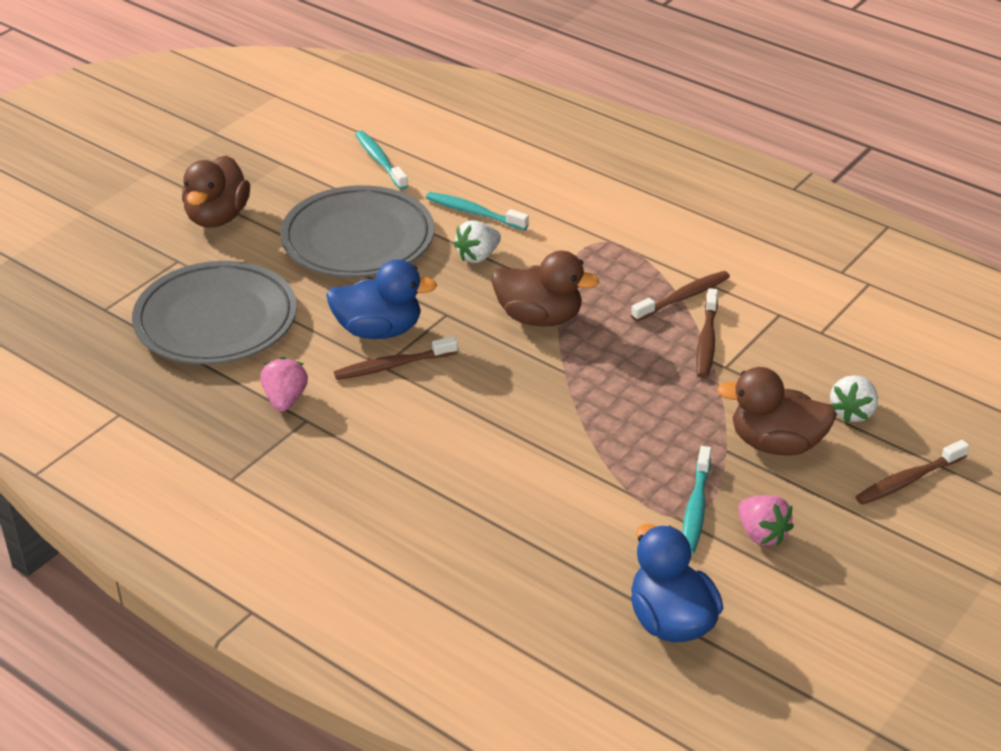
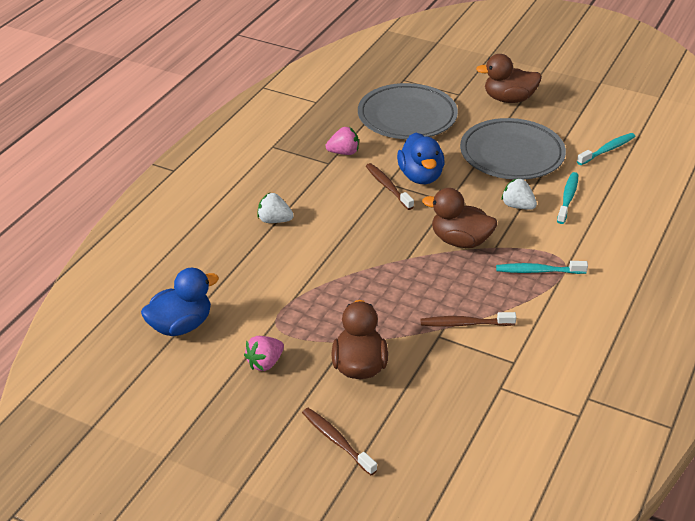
camera: 80 degrees right, 0 degrees up
(539, 317) = (460, 241): brown duck -> brown duck turned 105 degrees clockwise
(683, 297) = (513, 308): brown toothbrush -> none
(695, 508) = (284, 330): turquoise toothbrush -> turquoise toothbrush (538, 271)
(852, 412) = (406, 407): white strawberry -> white strawberry (274, 220)

